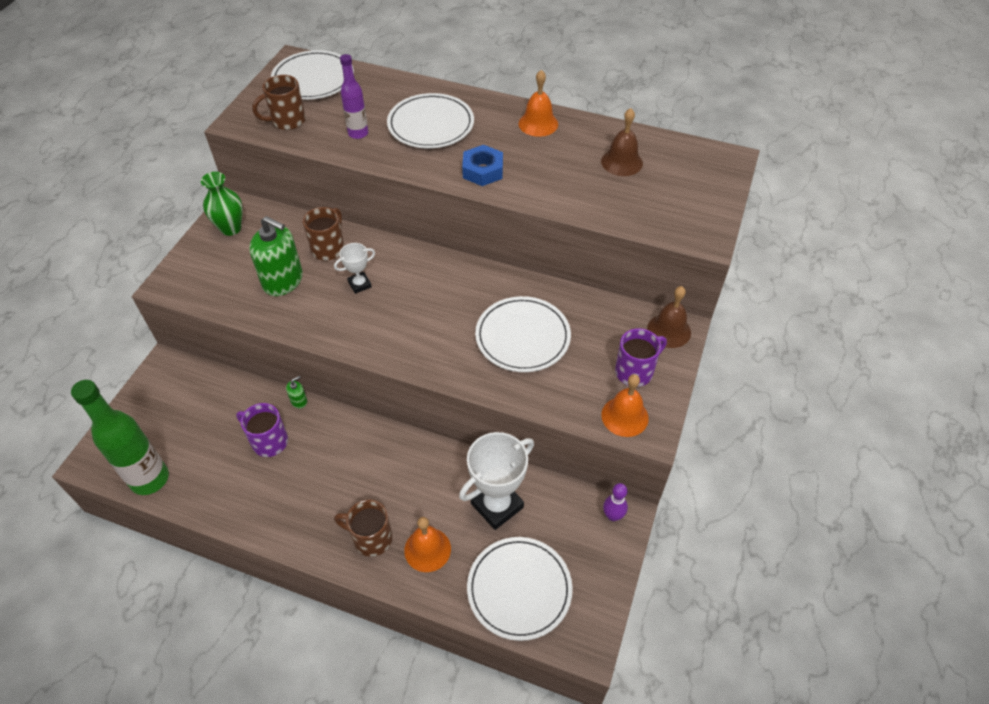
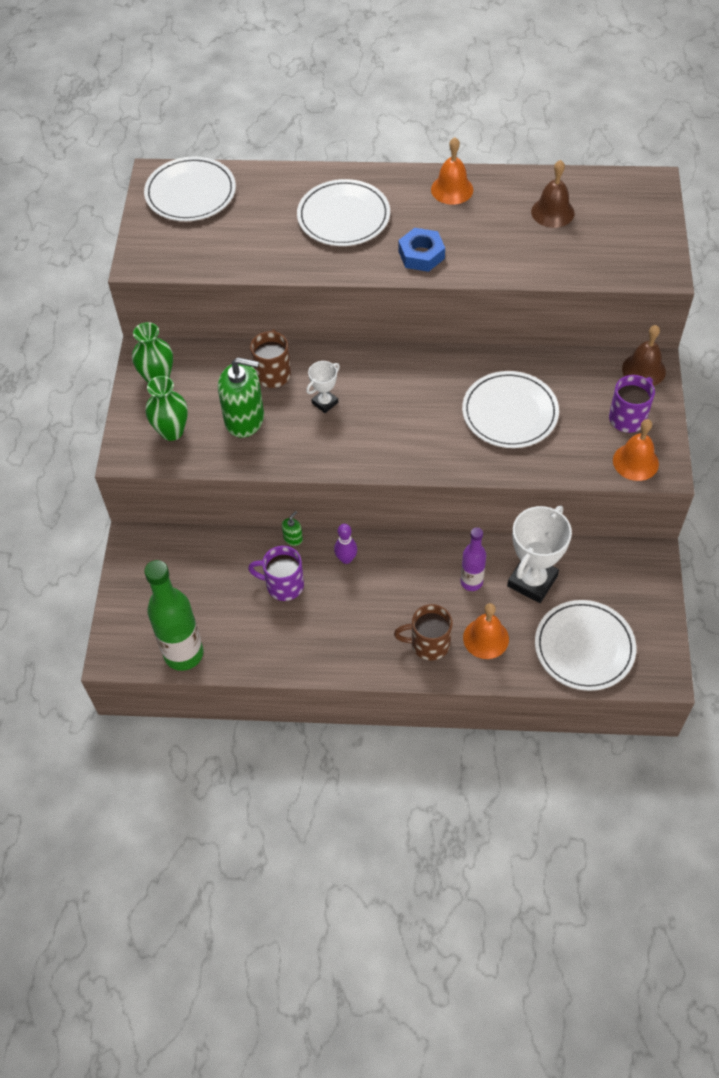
camera: 15 degrees left, 5 degrees up
(216, 275) = (172, 431): none -> green vase
(287, 121) = (191, 249): brown mug -> none
(358, 133) = (273, 244): purple bottle -> purple bottle (471, 582)
(613, 516) = (641, 559): purple bowling pin -> purple bowling pin (346, 559)

